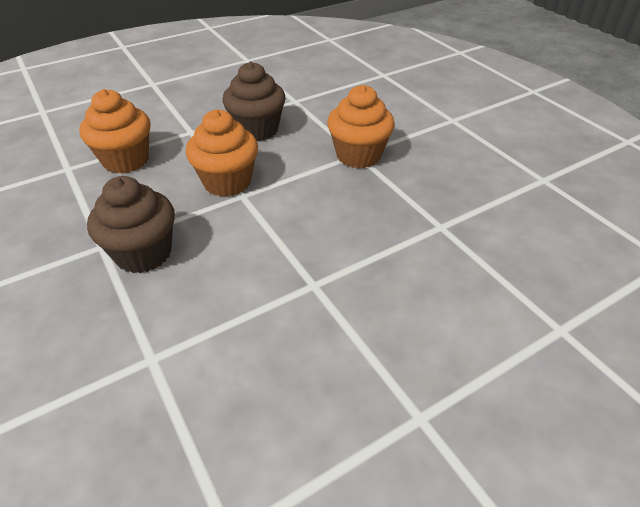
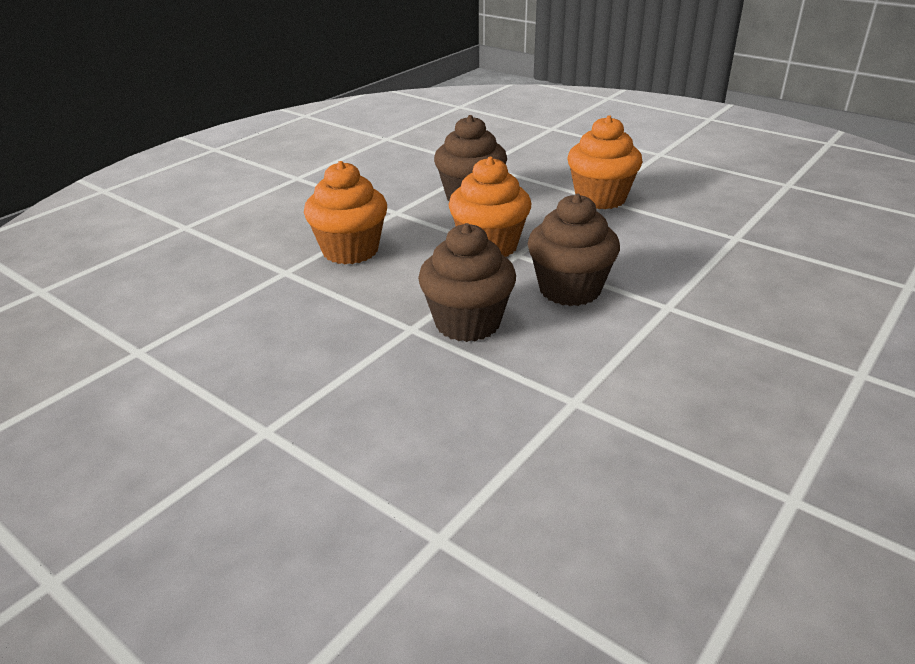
camera: 20 degrees left, 10 degrees down
(249, 243) = (569, 289): none -> brown cupcake

